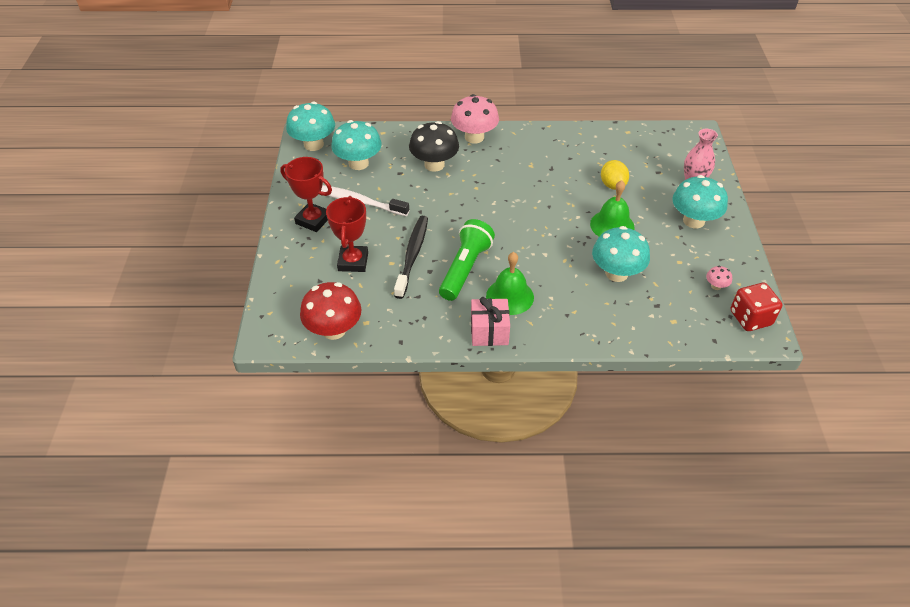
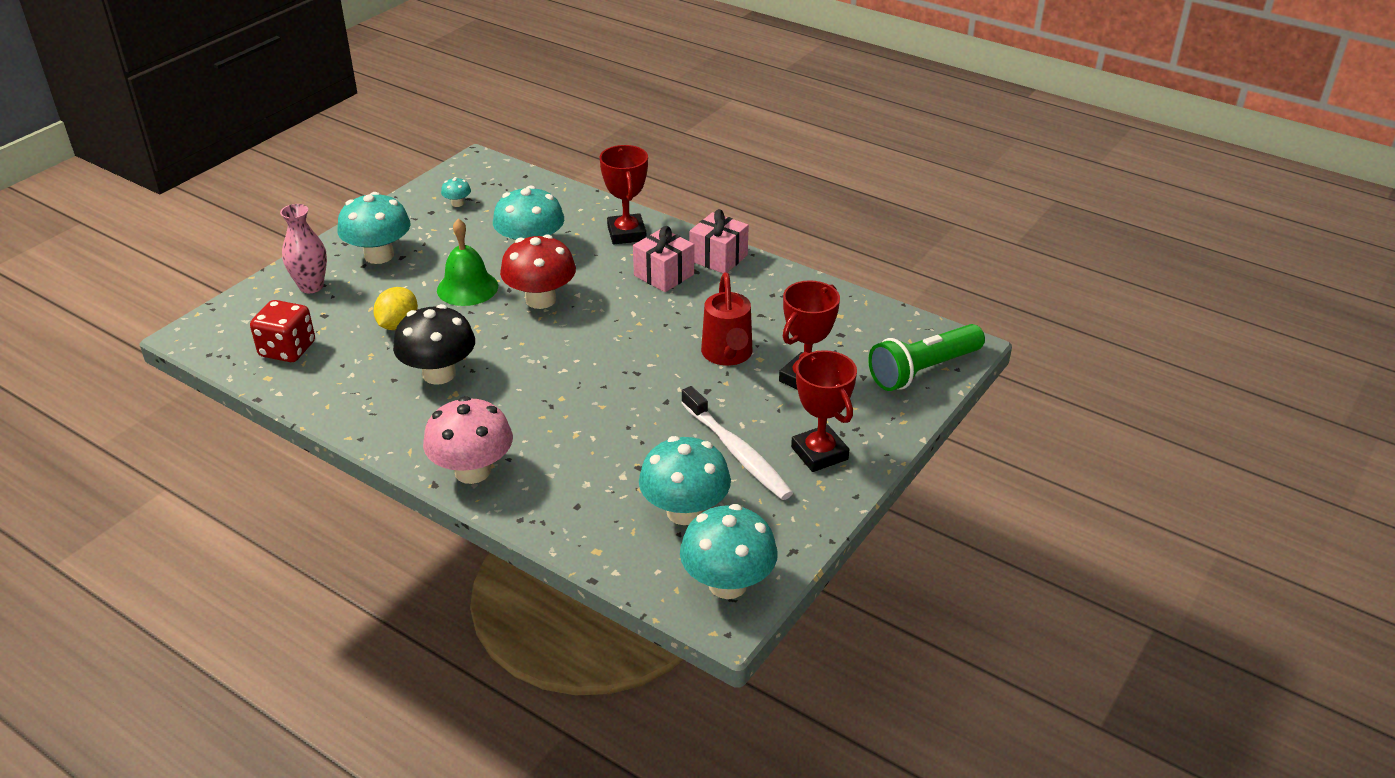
camera: 145 degrees left, 10 degrees down
(334, 330) = (880, 322): red mushroom -> red mushroom (540, 299)
(412, 255) = (728, 355): black toothbrush -> red watering can
(434, 165) = (578, 455): black mushroom -> black mushroom (439, 374)
(465, 268) = (681, 317): green flashlight -> green flashlight (923, 370)
(510, 296) = (664, 275): green bell -> pink gift
(574, 320) = (626, 234): none -> red trophy
(716, 286) = (457, 203): pink mushroom -> turquoise mushroom
(750, 318) = (470, 175): red dice -> red dice (287, 350)

